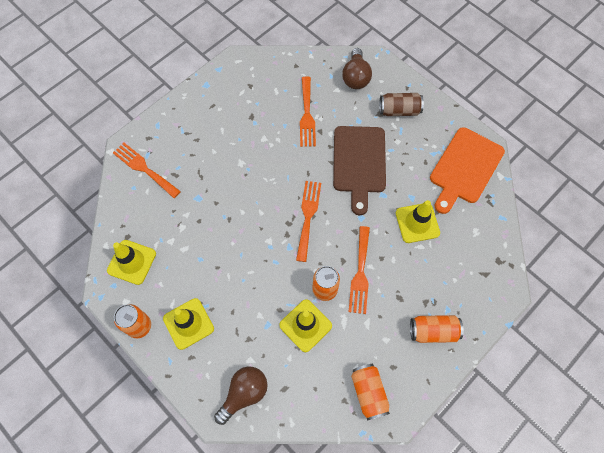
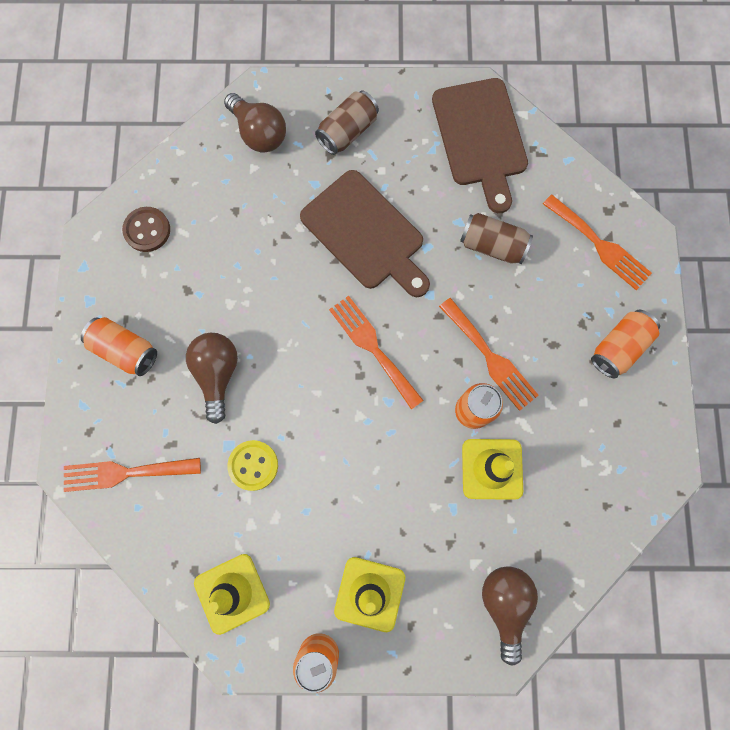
camera: 45 degrees left, 10 degrees up
(199, 217) = (253, 465): none -> yellow button
(226, 163) = (217, 374): none -> brown light bulb
(261, 77) = (147, 230): none -> brown button
(307, 115) = (250, 229): orange fork -> orange fork (599, 245)
(368, 392) = (620, 473): orange can -> orange can (125, 350)
(417, 223) = (492, 245): yellow traffic cone -> brown can
(464, 168) = (480, 138): orange cutting board -> brown cutting board

